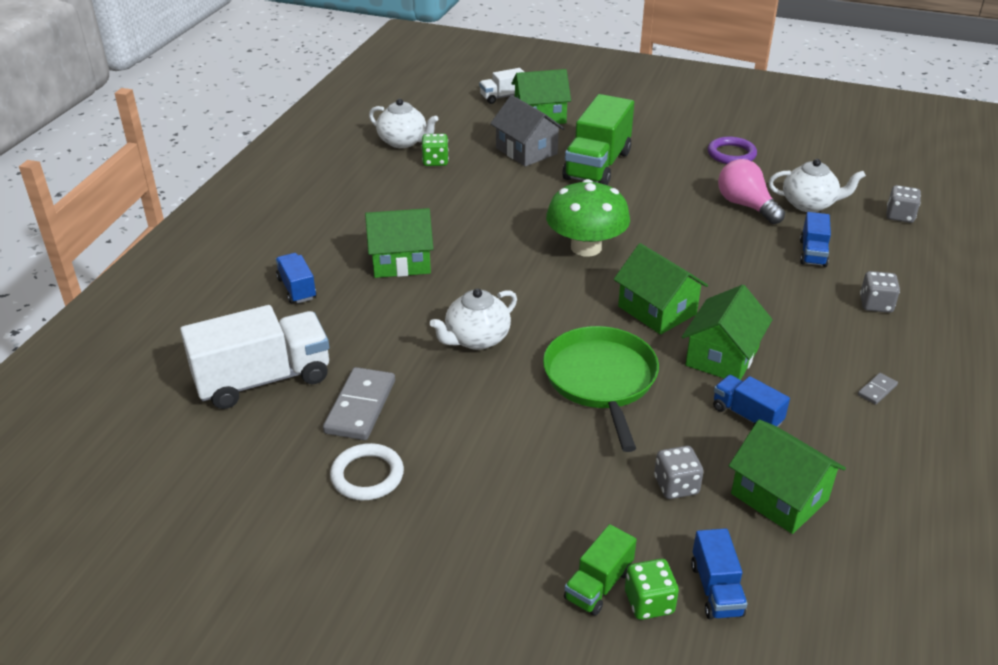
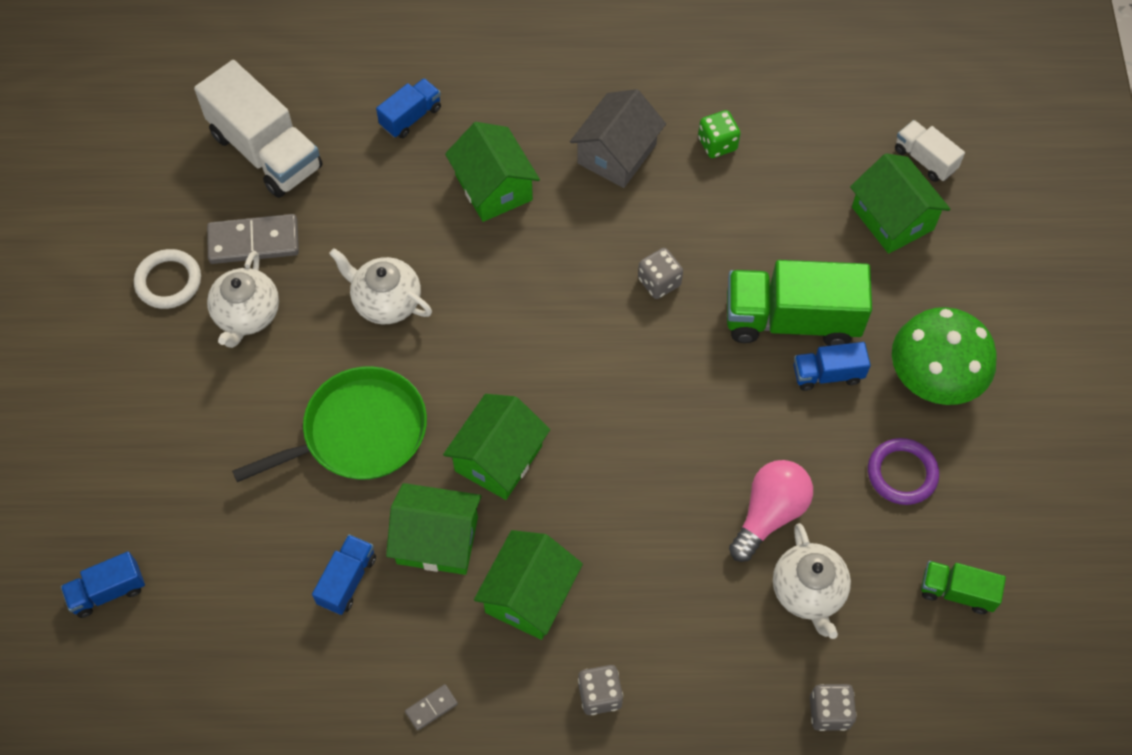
camera: 70 degrees right, 25 degrees up
(403, 142) = (748, 95): white teapot -> white teapot (247, 315)
(526, 151) = (790, 231): grey house -> grey house (617, 154)
(586, 247) = (595, 356): green mushroom -> green mushroom (934, 377)
(598, 585) = (91, 497): green truck -> green truck (956, 592)
(649, 602) = (81, 540): green dice -> none
(676, 486) = (226, 534): grey dice -> grey dice (659, 282)
(779, 497) = (236, 628): green house -> green house (529, 595)
(812, 253) = (686, 610): blue truck -> blue truck (827, 374)
(877, 390) = (431, 708): grey domino -> grey domino turned 60 degrees counterclockwise

